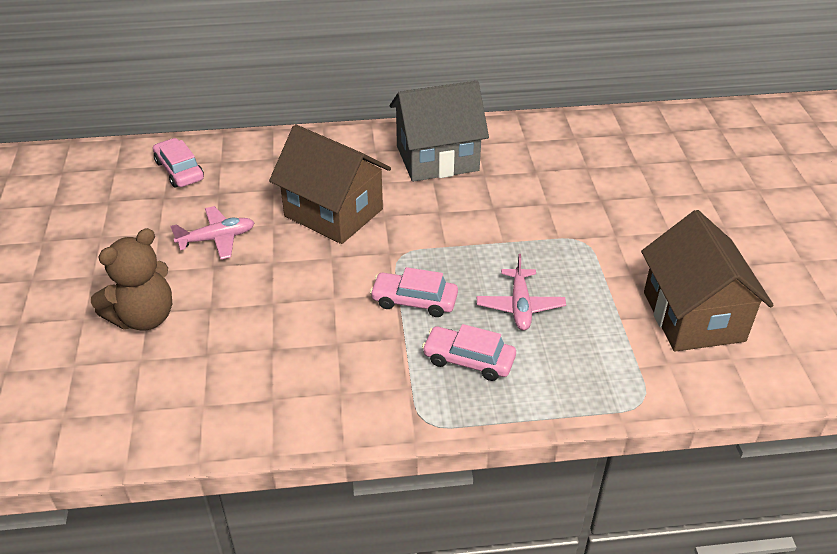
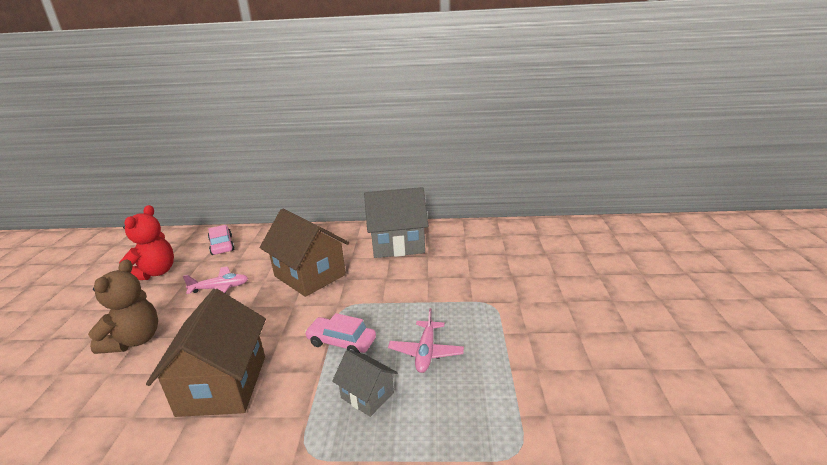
camera: 10 degrees right, 15 degrees down
(105, 220) = (155, 273): none -> red teddy bear
(144, 317) = (134, 340): brown teddy bear -> brown teddy bear turned 45 degrees counterclockwise
(468, 360) = (367, 395): pink car -> grey house
(693, 316) = (578, 372): brown house -> brown house (223, 385)

